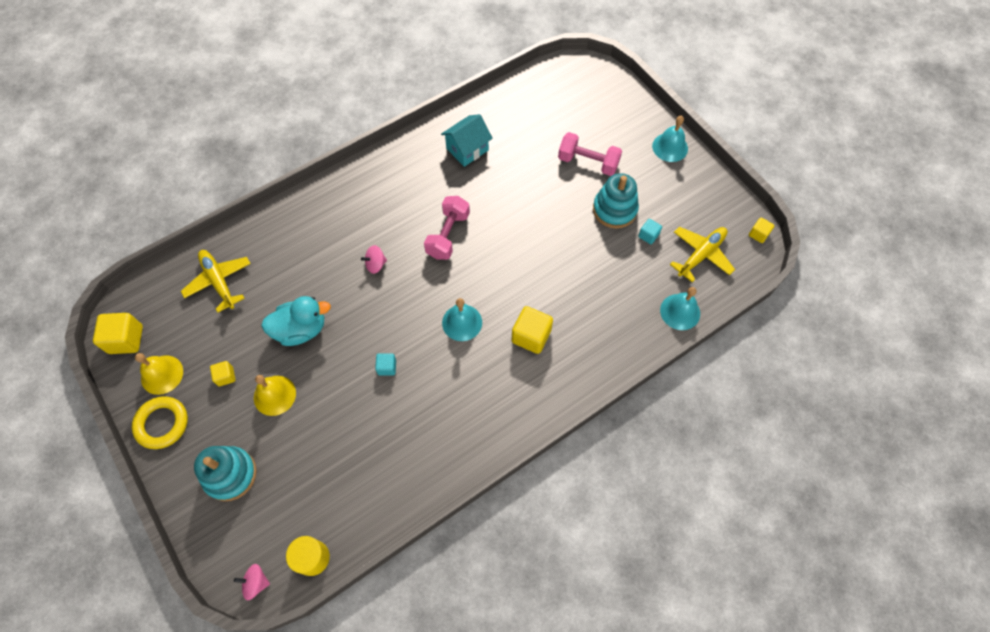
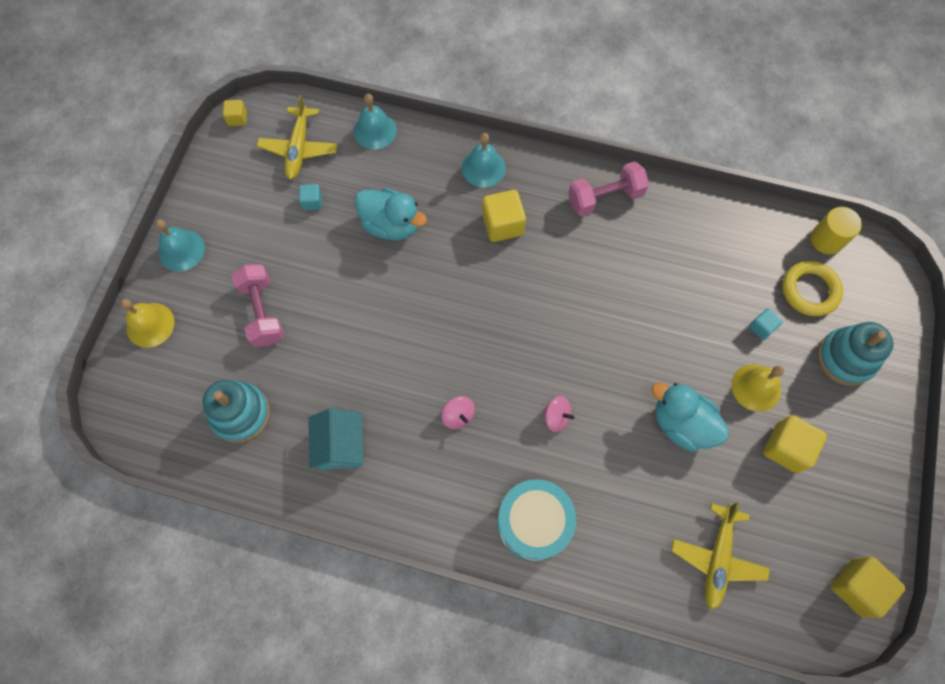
camera: 130 degrees left, 5 degrees up
(162, 374) = (844, 511): yellow bell -> yellow bell (150, 325)
(162, 424) = (875, 460): yellow ring -> yellow ring (809, 290)
(226, 376) = (786, 448): yellow cube -> yellow cube, size x1.81
(256, 582) = (883, 263): pink spinning top -> pink spinning top (458, 416)
(333, 208) = (533, 523): none -> turquoise drum
(387, 367) = (641, 316): turquoise cube -> turquoise cube (761, 327)
(448, 235) = (463, 376): pink dumbbell -> pink dumbbell (605, 198)
(462, 322) = (542, 289): turquoise bell -> turquoise bell (483, 168)
(467, 149) = (340, 446): turquoise house -> turquoise house turned 75 degrees clockwise
(590, 269) = (391, 225): none -> turquoise duck
(614, 210) = (305, 249): turquoise stacking toy -> turquoise stacking toy (240, 414)
(701, 255) = (299, 149): yellow plane -> yellow plane turned 90 degrees counterclockwise

